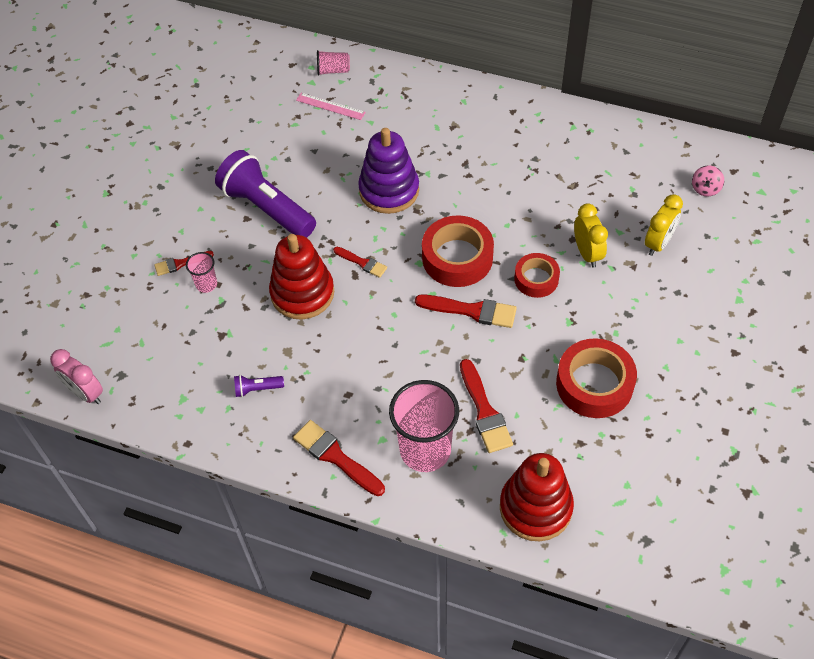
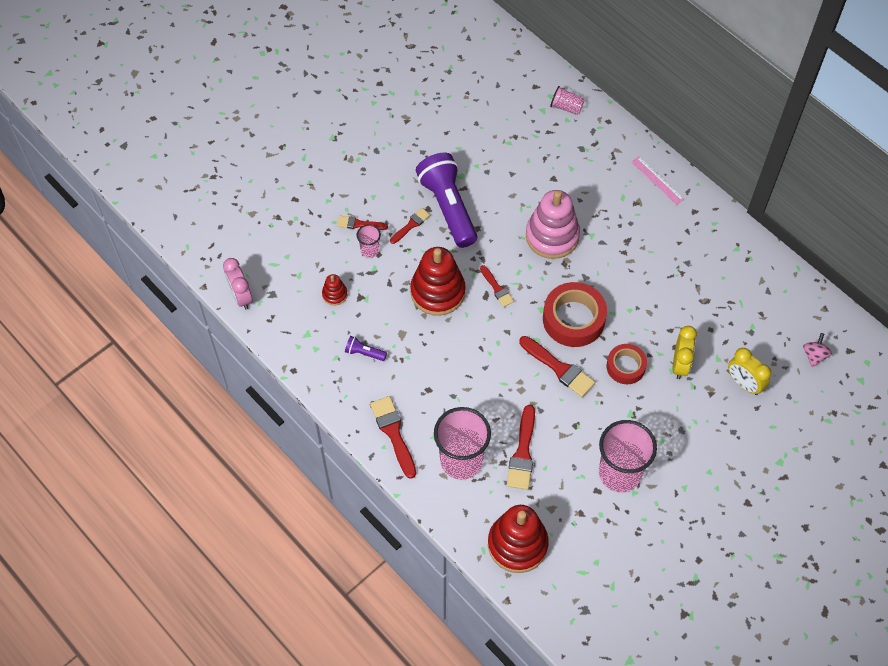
camera: 25 degrees right, 5 degrees up
(192, 344) = (334, 294): none -> red stacking toy
(237, 241) = (411, 225): none -> red brush
(330, 106) = (546, 139): pink ruler -> pink ruler (657, 180)
(389, 190) = (552, 236): purple stacking toy -> pink stacking toy
(594, 384) = (619, 473): red tape -> pink cup
(658, 243) = (744, 383): yellow clock -> yellow clock turned 75 degrees clockwise
(705, 189) = (814, 355): pink spinning top -> pink spinning top turned 150 degrees clockwise

